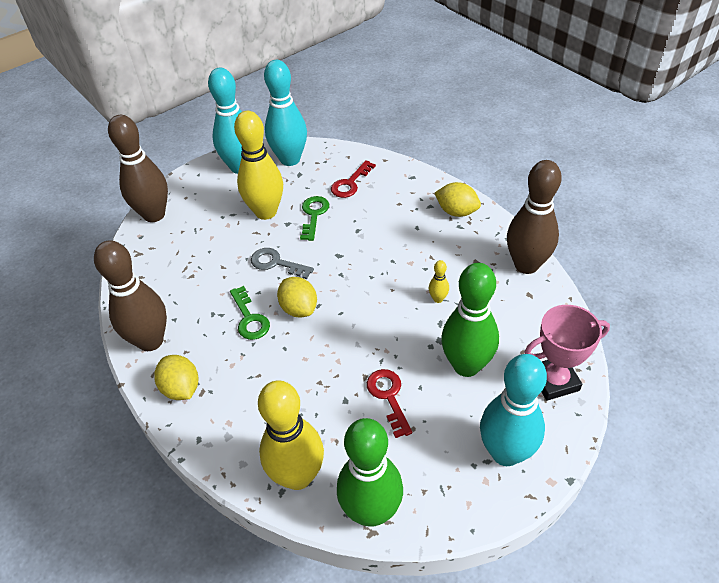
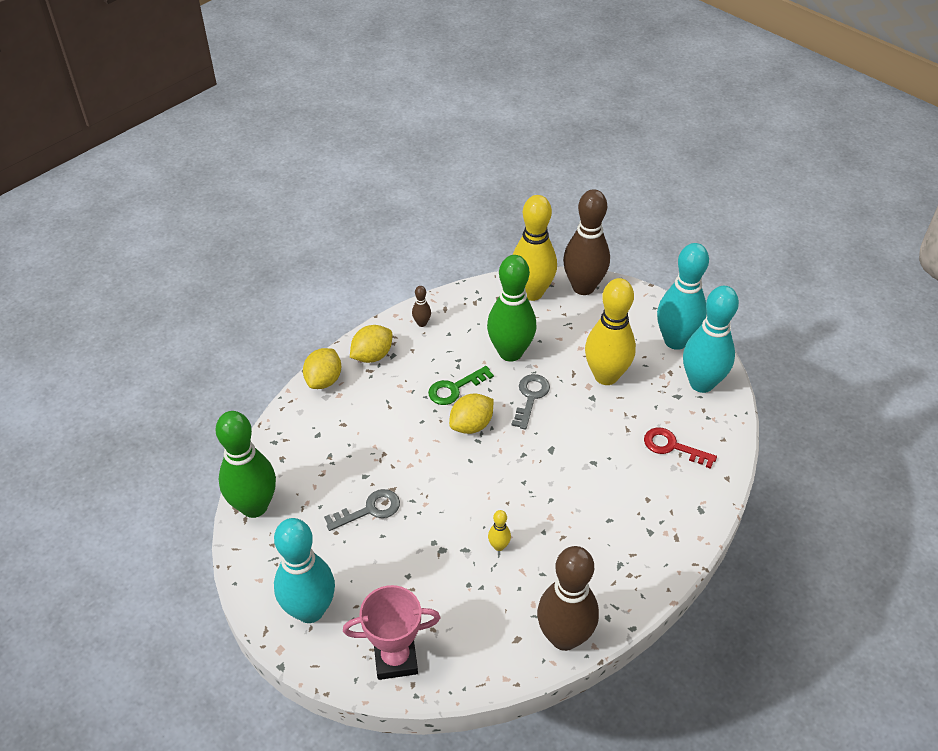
camera: 80 degrees right, 0 degrees up
(150, 341) = (422, 323): brown bowling pin -> brown bowling pin, size x0.41
(297, 476) = (288, 450): yellow bowling pin -> yellow bowling pin (532, 292)
(314, 215) = (610, 419): green key -> none
(388, 397) = (369, 510): red key -> grey key
(456, 212) = (645, 560): yellow lemon -> yellow lemon (324, 380)
(466, 365) = (410, 575): green bowling pin -> green bowling pin (510, 352)
(554, 381) = (395, 658): pink trophy -> pink trophy turned 75 degrees counterclockwise

